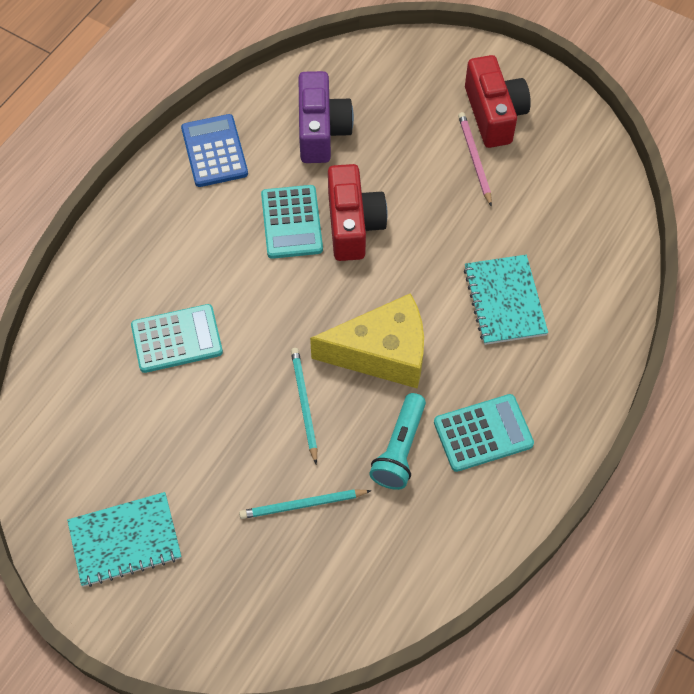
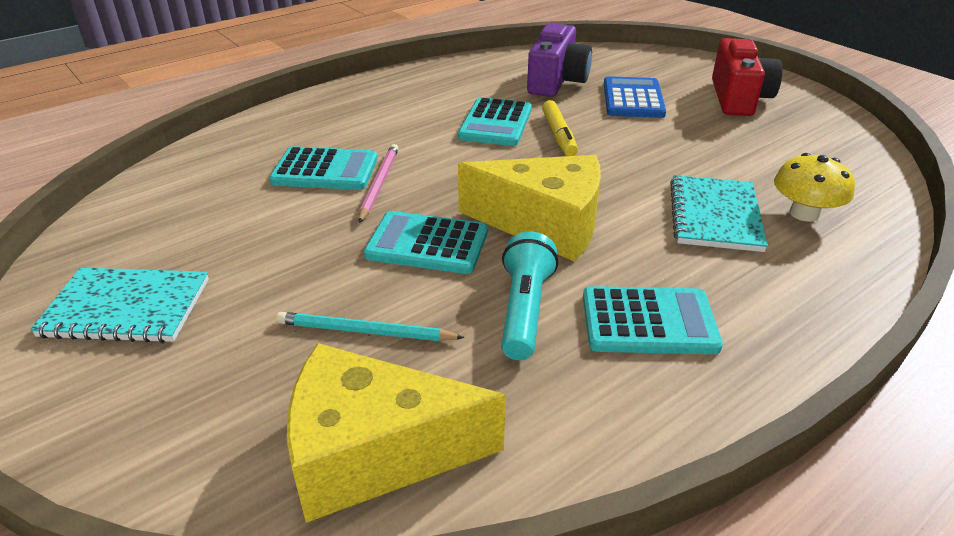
camera: 20 degrees right, 25 degrees down
(214, 151) = (449, 76): blue calculator -> blue calculator (633, 99)
(304, 404) = (427, 244): turquoise pencil -> turquoise calculator
(353, 224) = (558, 135): red camera -> yellow marker
(355, 595) = (373, 453): none -> yellow cheese
(399, 449) = (525, 310): turquoise flashlight -> turquoise flashlight turned 150 degrees clockwise
(474, 159) = (708, 119): pink pencil -> pink pencil (379, 184)
(568, 277) = (804, 213): none -> yellow mushroom

